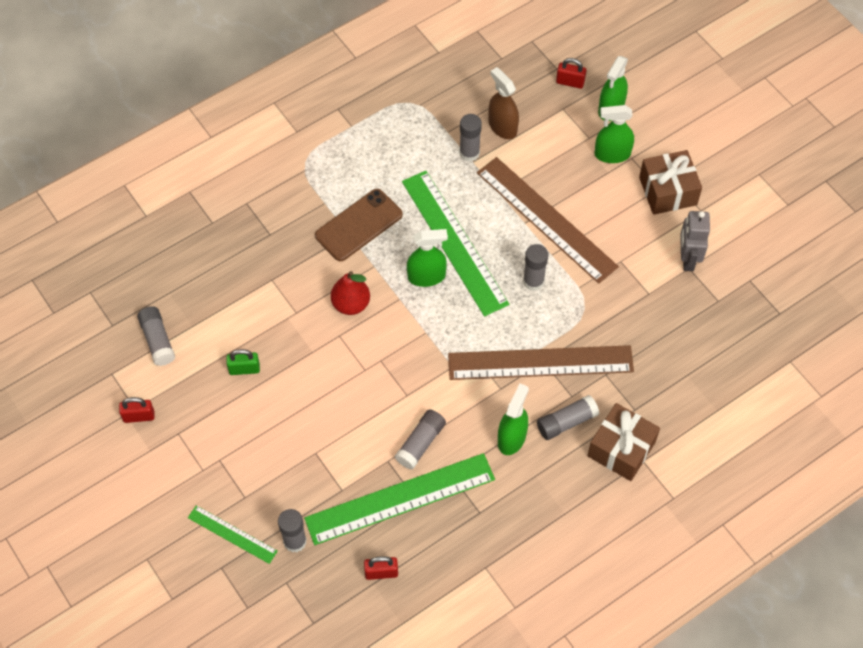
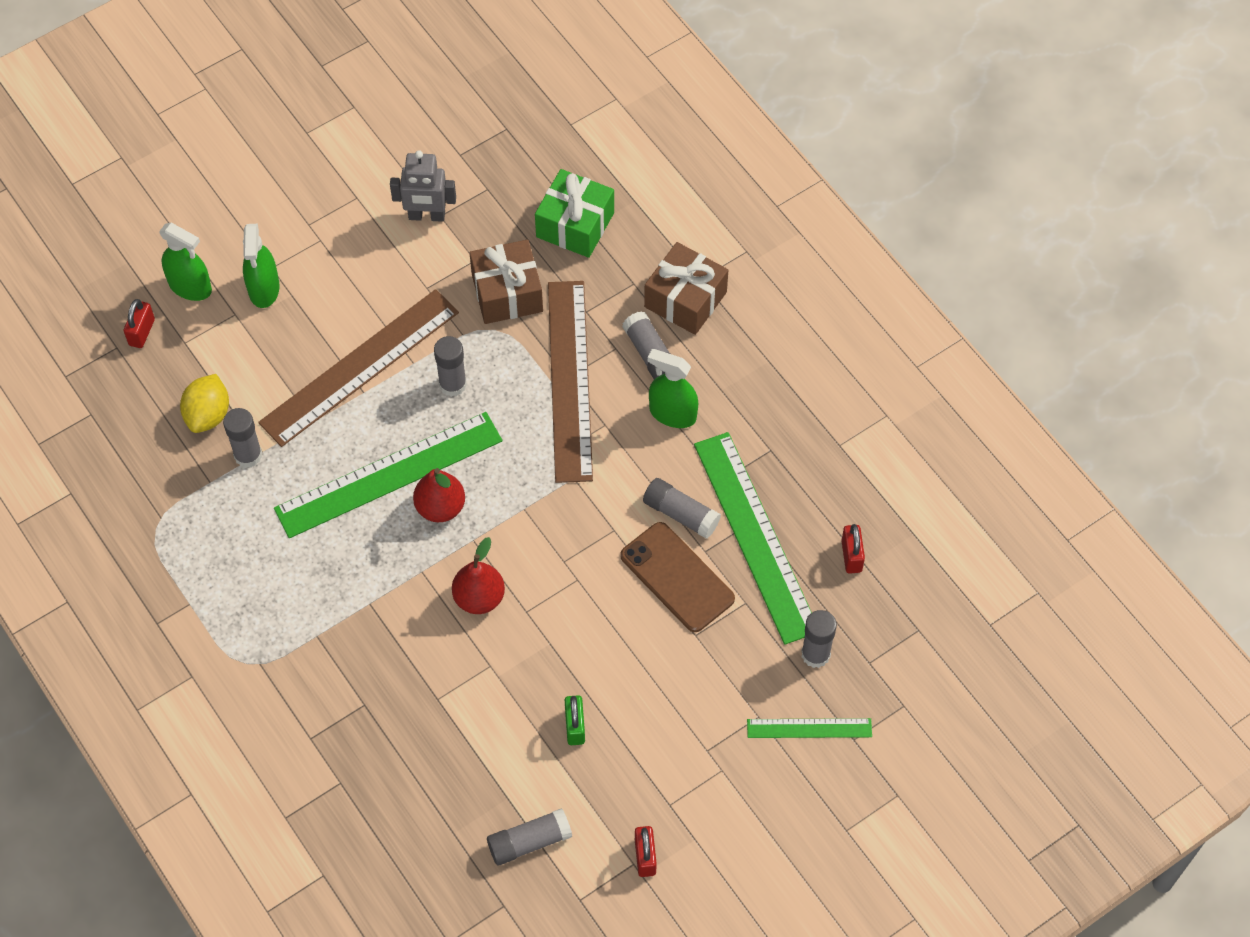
camera: 90 degrees left, 0 degrees up
(232, 534) = (809, 728): green ruler -> green ruler turned 60 degrees clockwise
(359, 225) = (356, 591): brown phone -> brown phone (677, 577)
(426, 276) = (440, 507): green spray bottle -> red pear
(502, 127) = (208, 415): brown spray bottle -> yellow lemon
(668, 191) = (325, 231): brown gift -> brown gift (507, 293)
(688, 365) = (575, 225): none -> green gift

